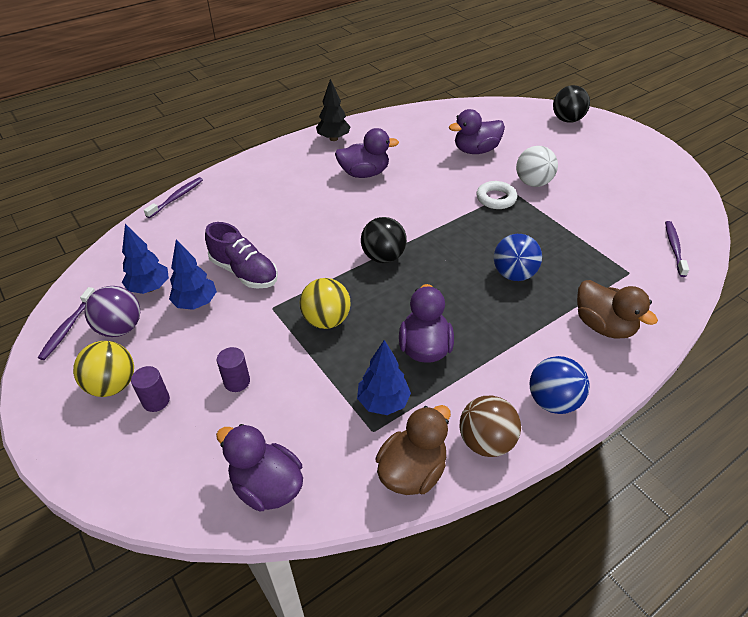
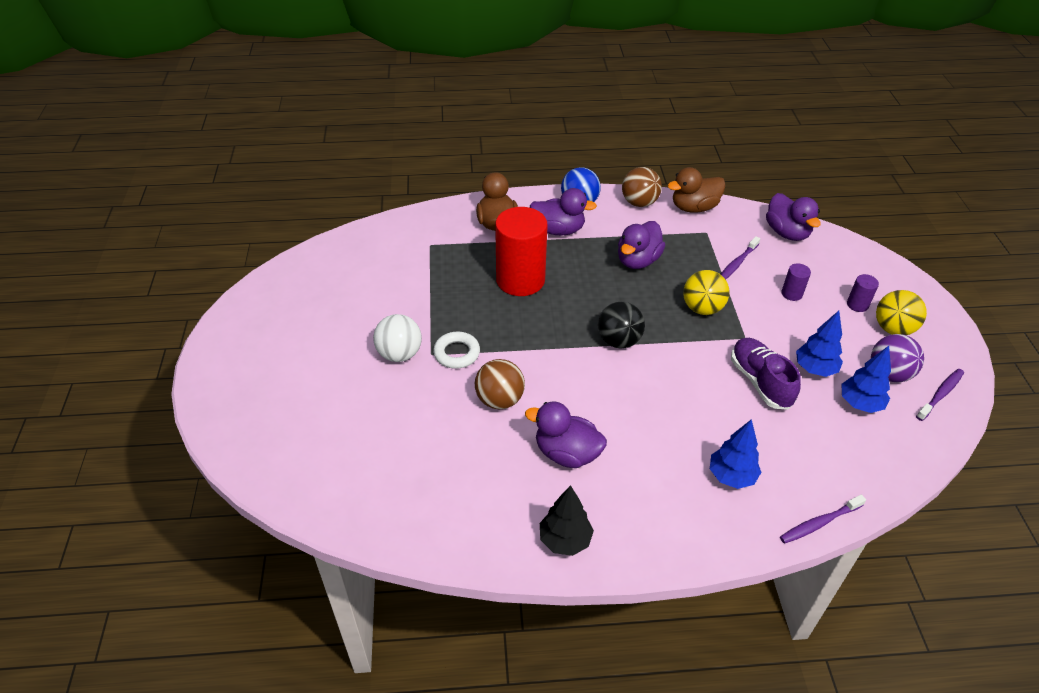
camera: 150 degrees left, 0 degrees up
(383, 402) = (690, 243): blue tree -> blue tree (731, 476)
(435, 184) = (499, 400): none -> brown ball
(475, 150) = (407, 426): purple duck -> purple duck (558, 230)
(513, 274) = (520, 280): blue ball -> red cylinder
(567, 120) = (245, 422): black ball -> none
(674, 248) = (369, 245): purple toothbrush -> purple toothbrush (737, 264)

